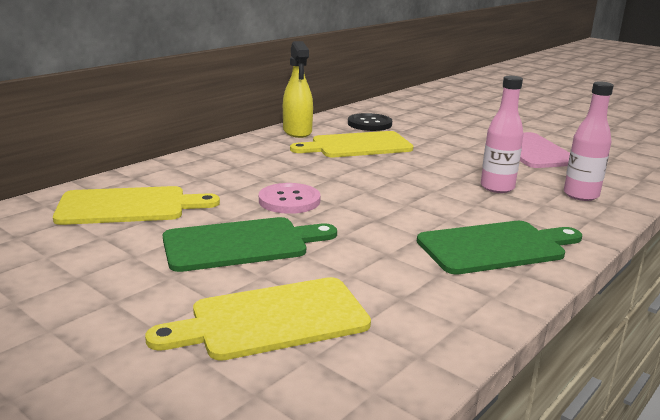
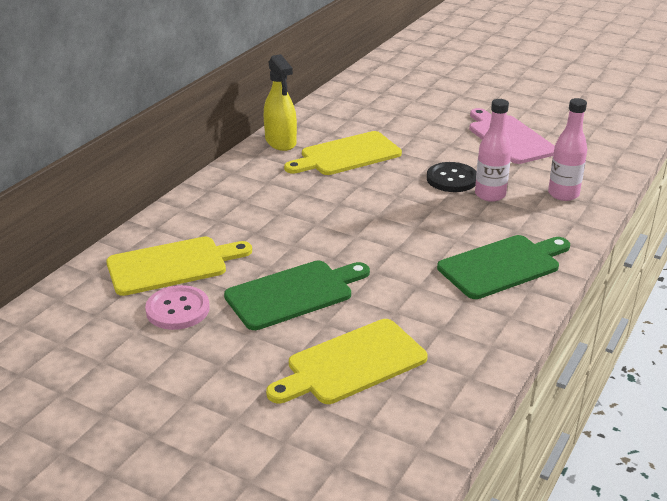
camera: 10 degrees left, 10 degrees up
(289, 200) = (312, 237): pink button -> pink button (177, 309)
(369, 124) = (347, 120): black button -> black button (452, 179)

